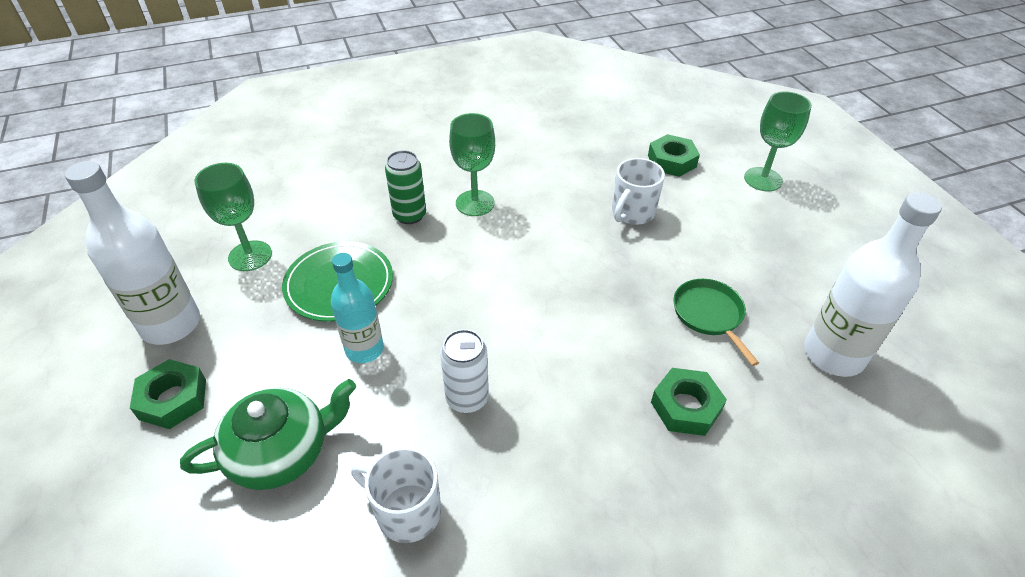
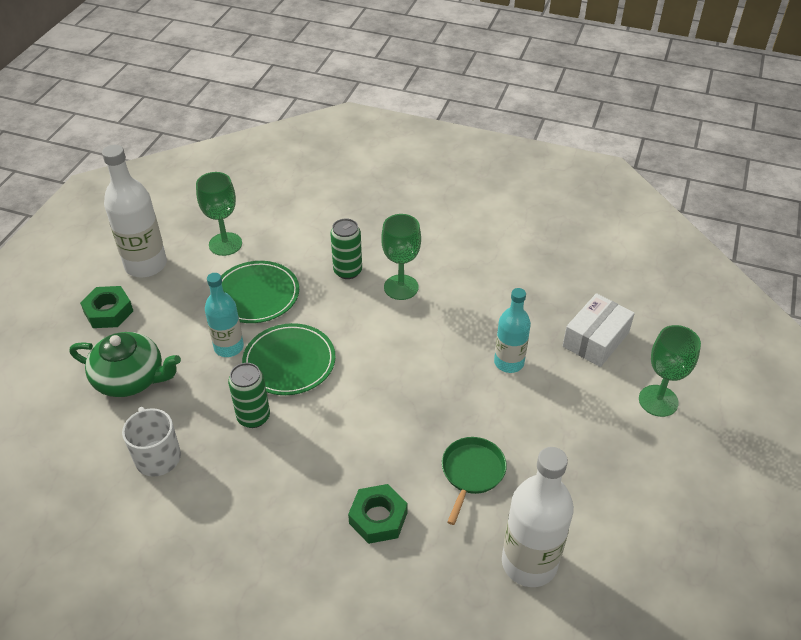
camera: 40 degrees right, 0 degrees up
(444, 325) = (289, 362): none -> green plate
(467, 398) = (253, 417): white can -> green can
(632, 213) = (509, 362): white mug -> turquoise bottle
(671, 161) = (595, 340): green nut -> white box

